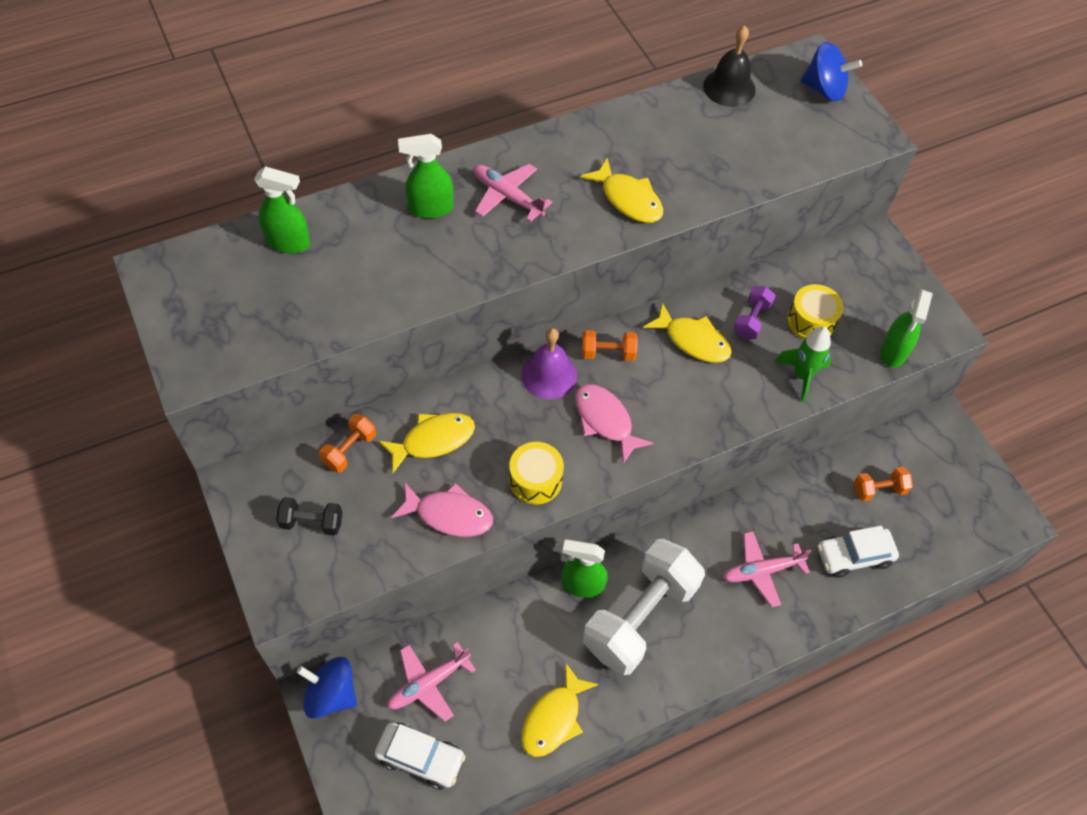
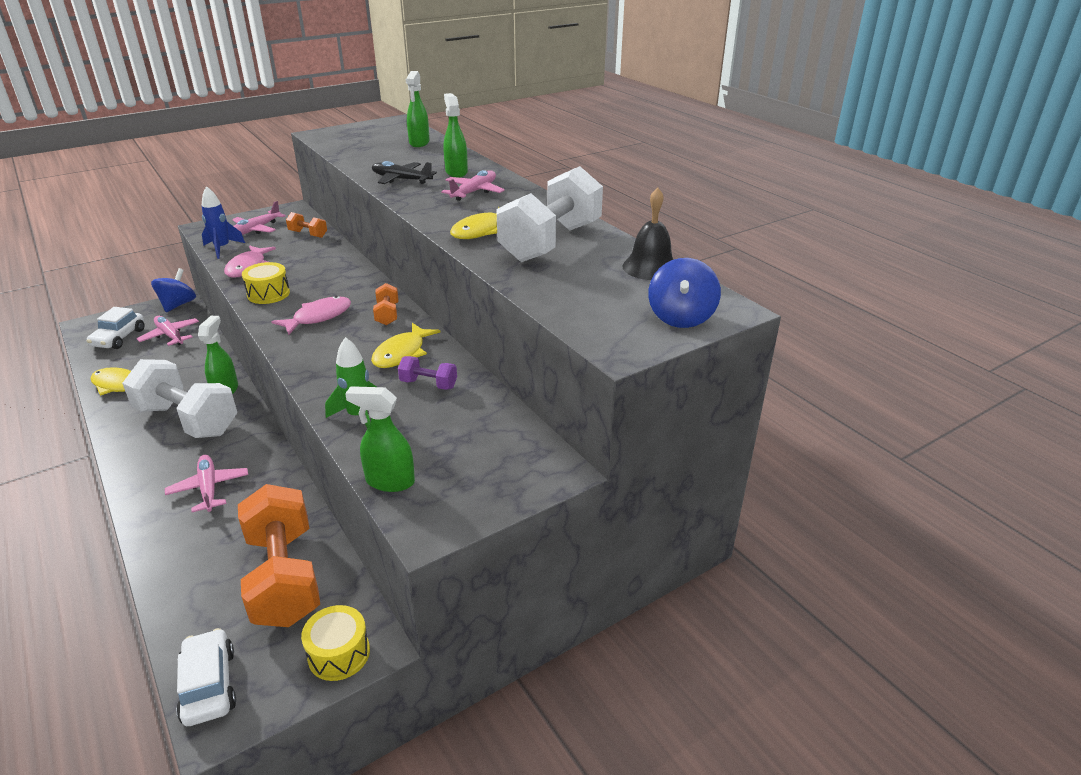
camera: 85 degrees right, 25 degrees down
(312, 522) = (256, 229): black dumbbell -> pink plane
(375, 559) = (222, 248): none -> blue rocket
(433, 440) = (311, 257): yellow fish -> none
(445, 266) = (401, 180): none -> black plane
(549, 375) = (365, 292): purple bell -> none
(665, 148) = (551, 242): none -> white dumbbell
(811, 321) = (430, 421): yellow drum -> yellow drum (339, 654)
(854, 556) = (207, 555): white car -> white car (209, 685)
(878, 490) = (284, 577): orange dumbbell -> orange dumbbell, size x2.30

